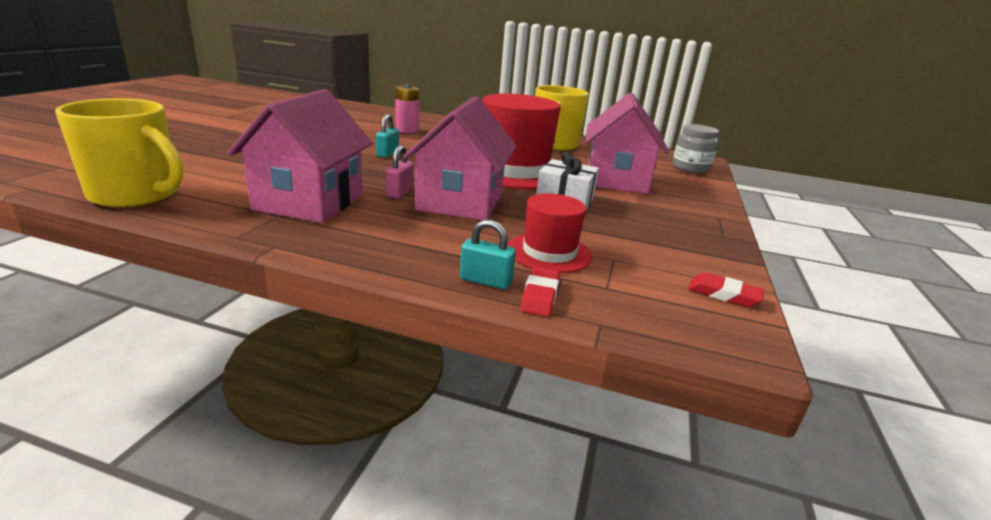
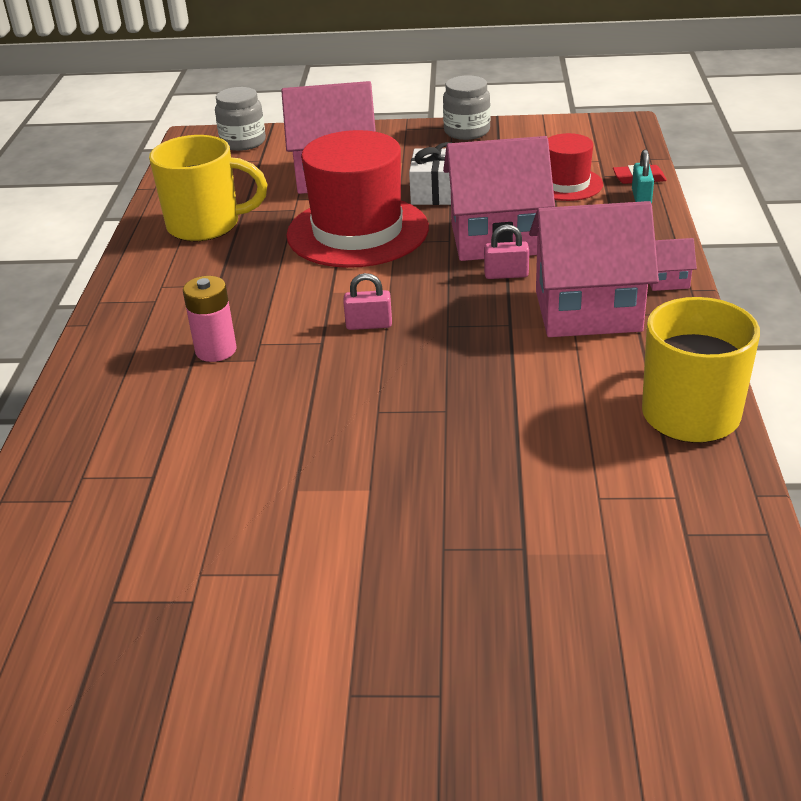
camera: 100 degrees left, 10 degrees up
(304, 240) = (667, 281): none -> pink house
(387, 153) = (369, 325): turquoise padlock -> pink padlock
(710, 239) = (467, 131): none -> grey jar
(723, 294) = (565, 127): red eraser -> none

